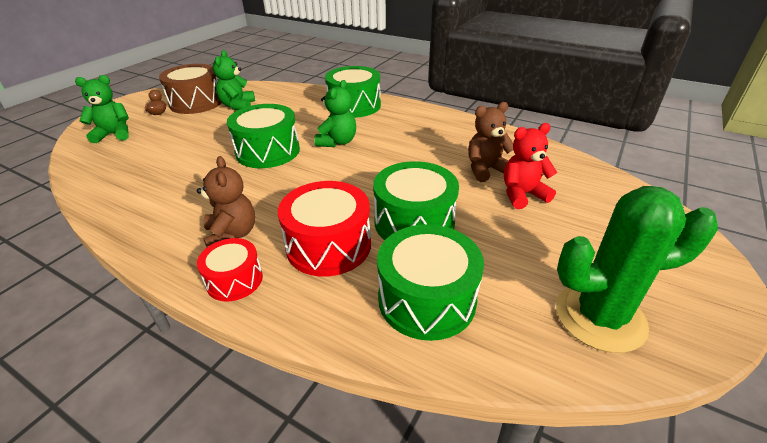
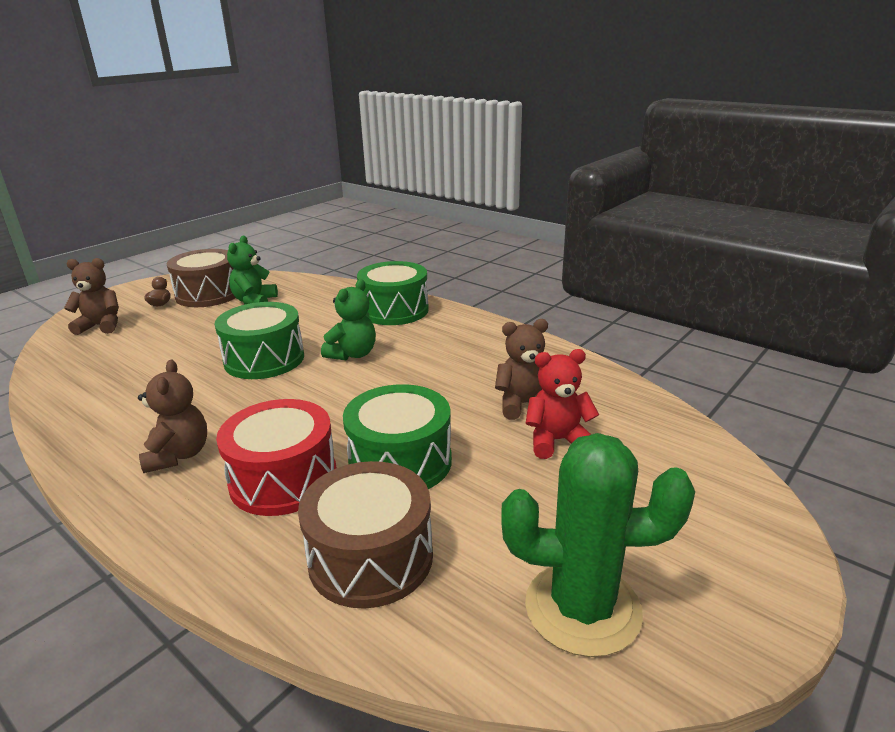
camera: 10 degrees right, 10 degrees down
(114, 134) = (101, 326): green teddy bear -> brown teddy bear
(234, 280) = (158, 507): red drum -> none
(426, 299) = (371, 557): green drum -> brown drum

